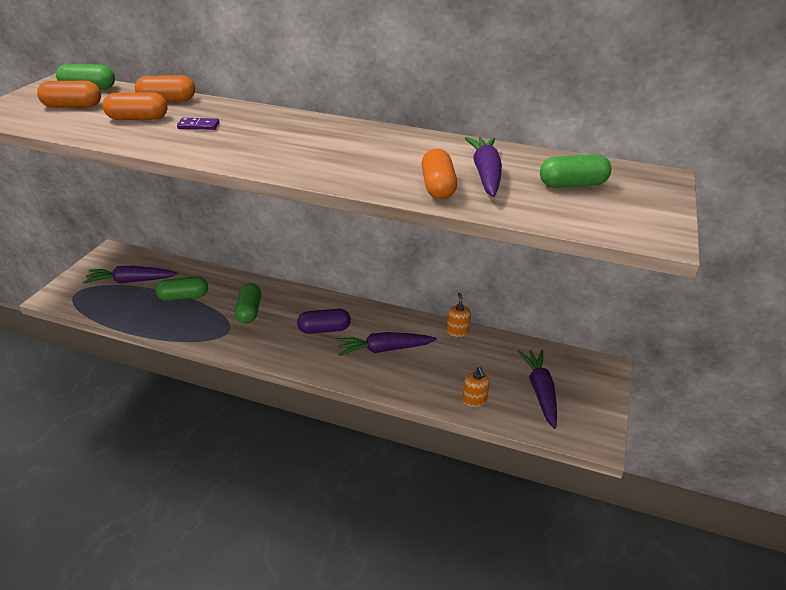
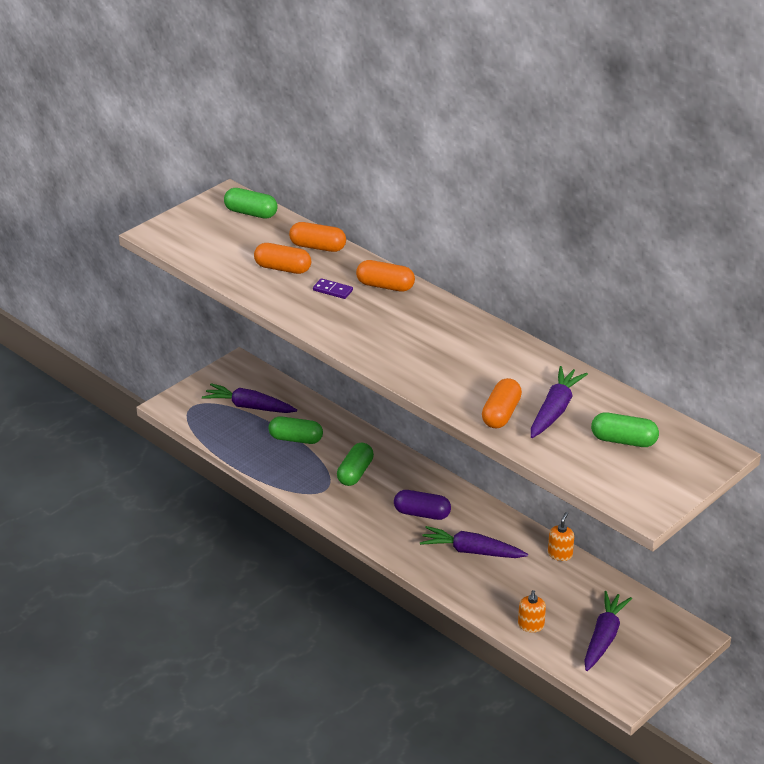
camera: 25 degrees right, 0 degrees up
(73, 106) = (230, 238): orange capsule -> orange capsule (385, 286)

